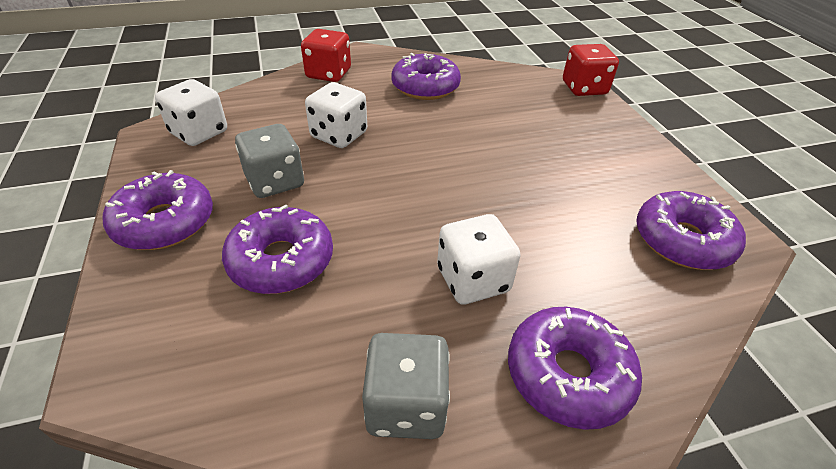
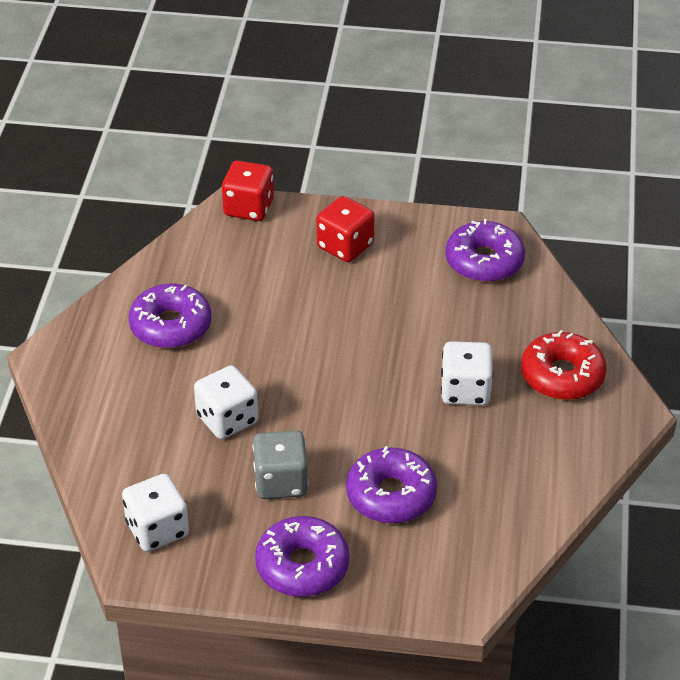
camera: 65 degrees left, 0 degrees up
(328, 74) = (88, 398): red dice -> red dice (345, 246)
(406, 405) = (549, 458): grey dice -> none
(568, 374) = (562, 376): purple donut -> red donut

